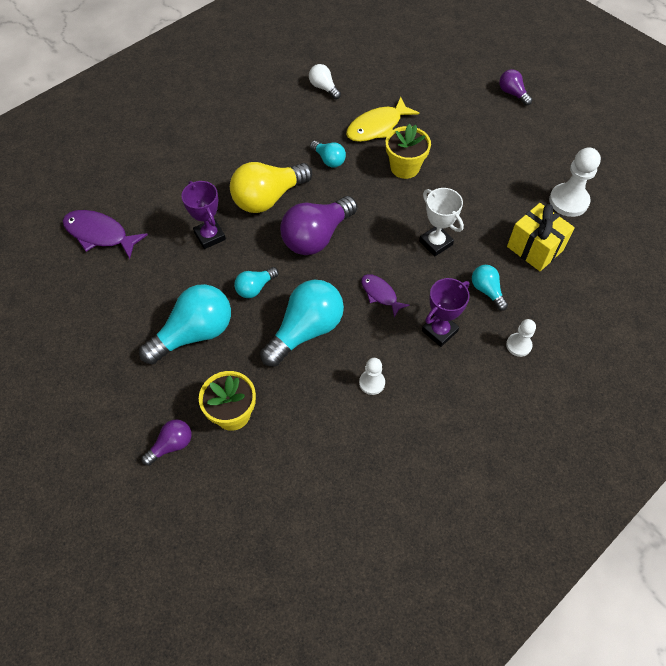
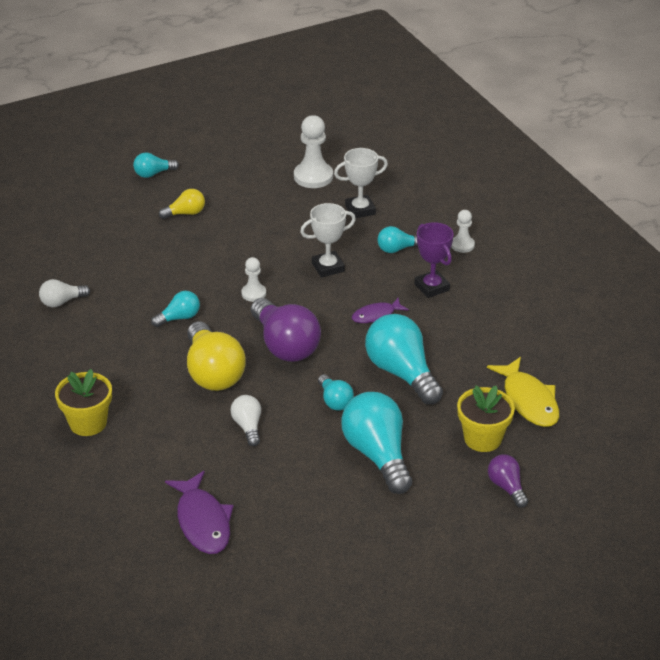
camera: 75 degrees left, 20 degrees down
(100, 234) = (203, 521): purple fish -> purple fish turned 60 degrees counterclockwise
(210, 236) = (248, 426): purple trophy -> white light bulb
(372, 383) = (475, 340): white pawn -> white pawn (253, 293)
(377, 127) = (148, 274): yellow fish -> yellow fish (528, 400)
(405, 167) = (219, 266): yellow flower pot -> yellow flower pot (88, 423)
(467, 128) = (185, 213): none -> yellow light bulb
(512, 93) = (153, 174): purple light bulb -> turquoise light bulb
(535, 248) = (360, 210): yellow gift -> white trophy

